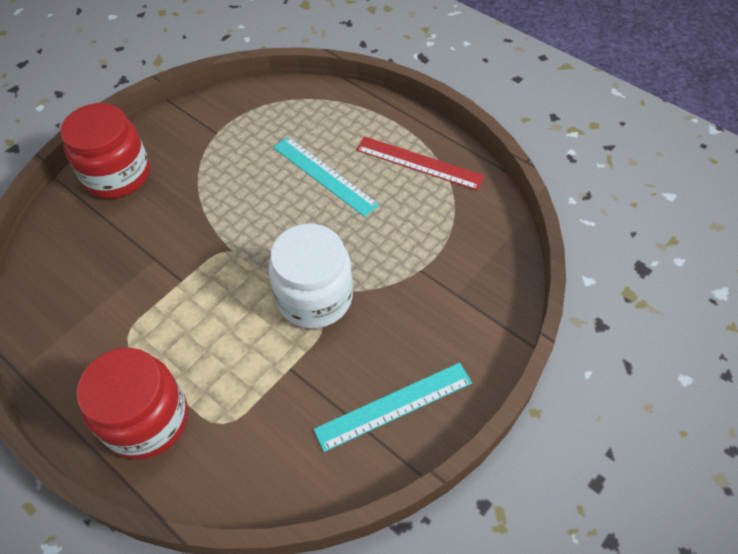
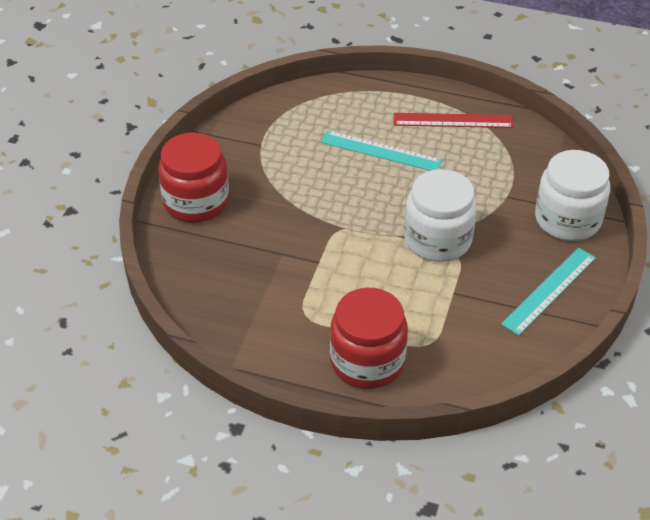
camera: 25 degrees left, 10 degrees down
(469, 322) = (567, 219): none -> white jar

